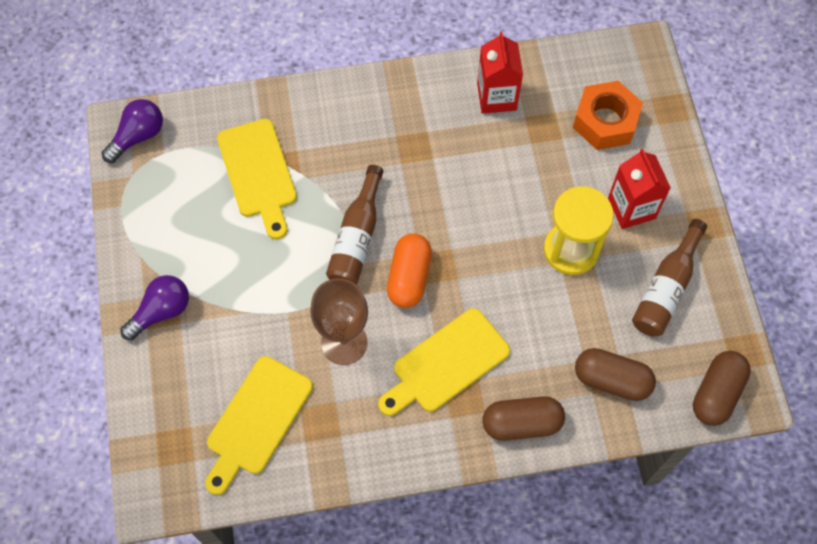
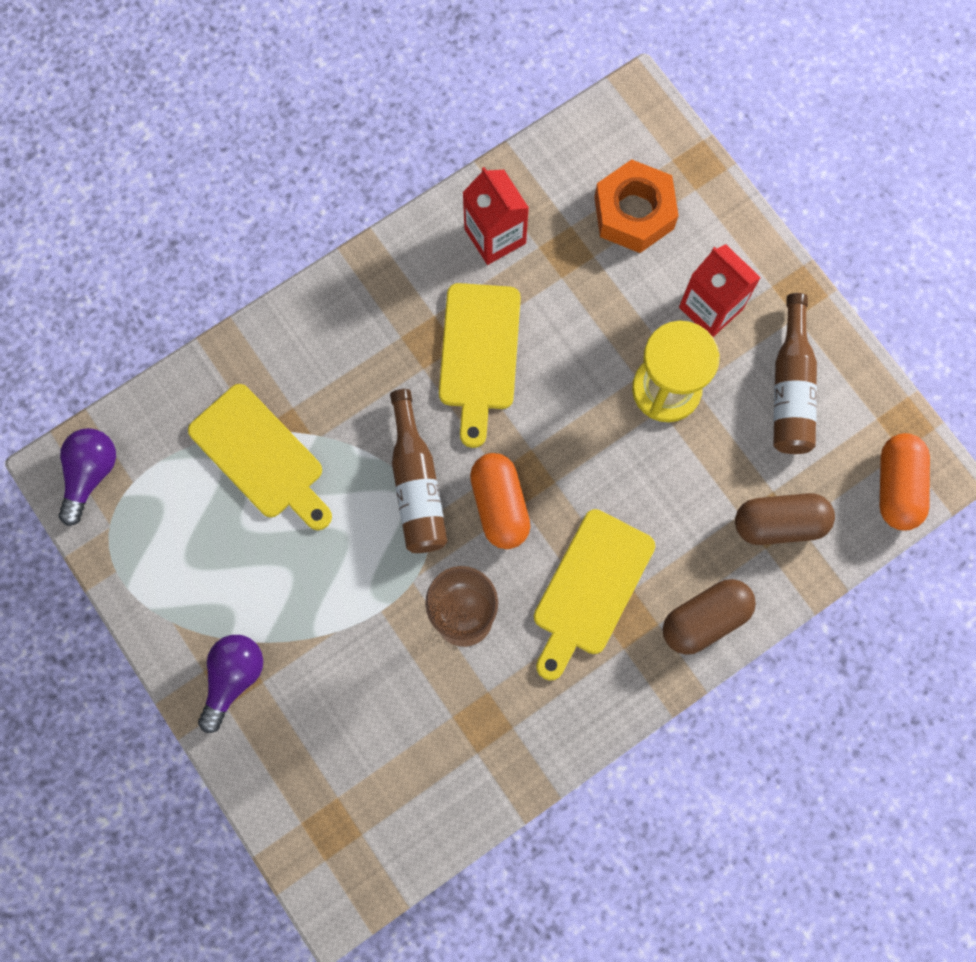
camera: 25 degrees left, 10 degrees up
(257, 420) = (410, 754): yellow cutting board -> yellow cutting board (479, 354)
(716, 393) = (897, 486): brown capsule -> orange capsule

